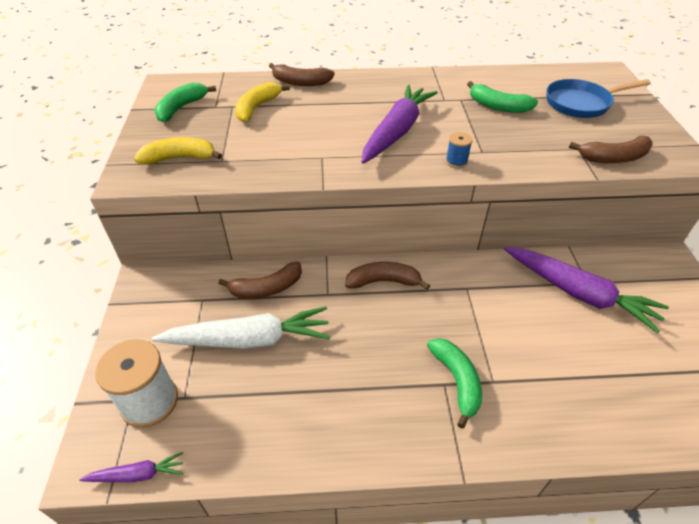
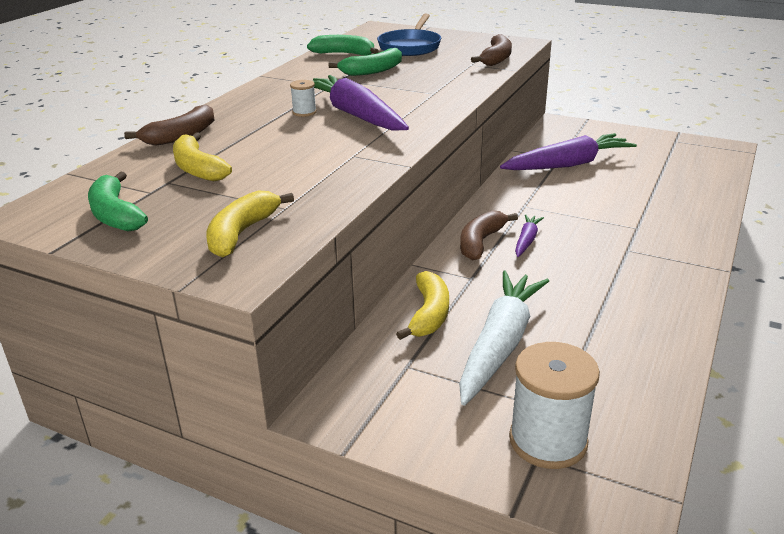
camera: 60 degrees left, 15 degrees down
(137, 474) = (651, 468): purple carrot -> purple carrot (526, 240)
(266, 288) = (429, 314): brown banana -> yellow banana
(380, 109) = (304, 112): none -> white spool
(456, 161) = (436, 105): blue spool -> none
(456, 381) = (627, 243): green banana -> green banana (344, 54)

